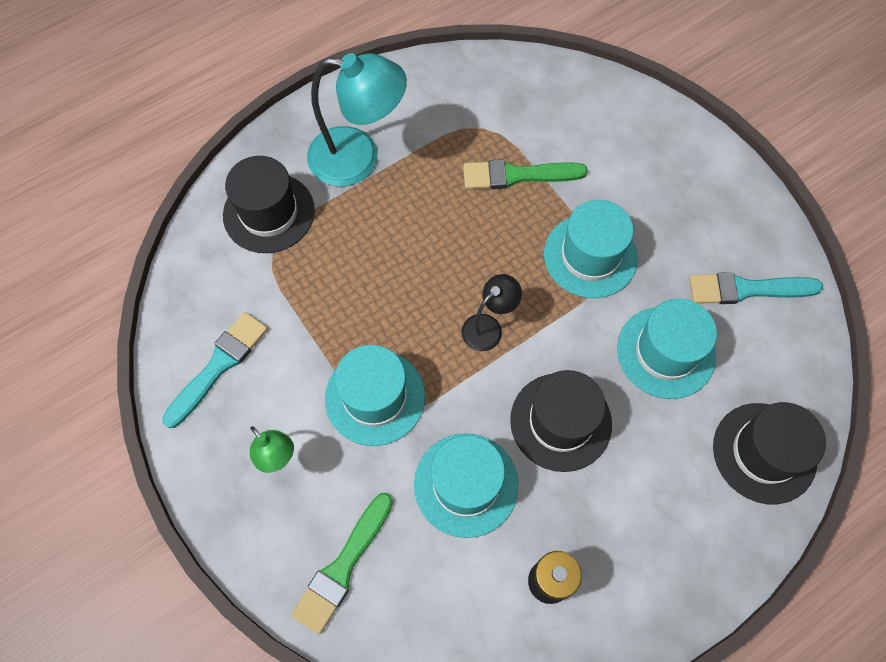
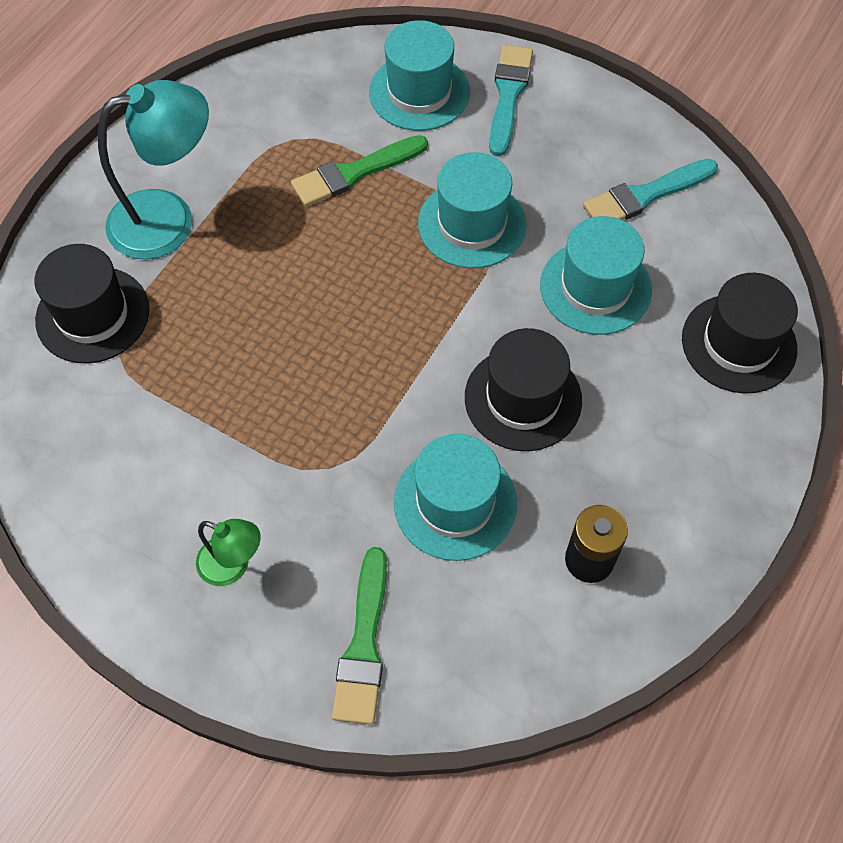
camera: 25 degrees left, 5 degrees down
(218, 366) = (115, 499): turquoise brush -> turquoise brush (508, 96)
(375, 397) = (312, 457): turquoise hat -> turquoise hat (419, 92)
(488, 327) = (399, 336): black lamp -> none

